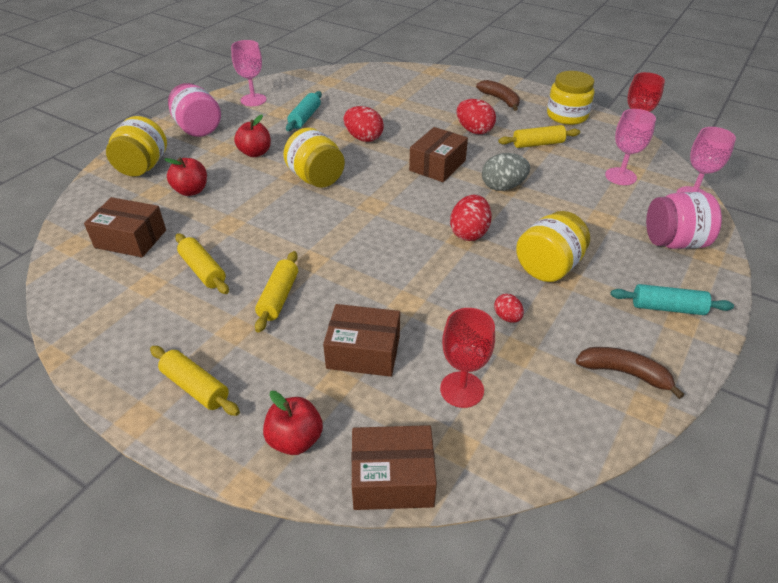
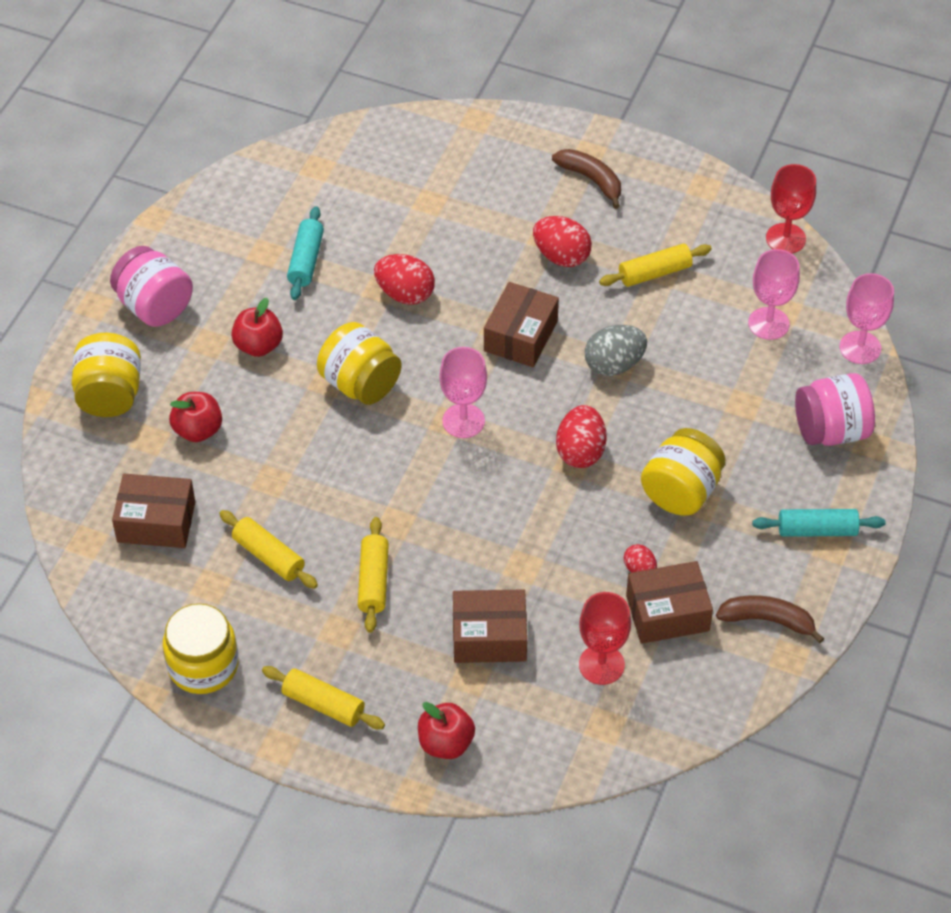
camera: 10 degrees left, 10 degrees up
(253, 100) = (213, 230): pink goblet -> pink goblet (463, 421)
(392, 478) = (549, 766): brown box -> brown box (667, 613)
(567, 116) = (693, 205): yellow jar -> yellow jar (203, 665)

